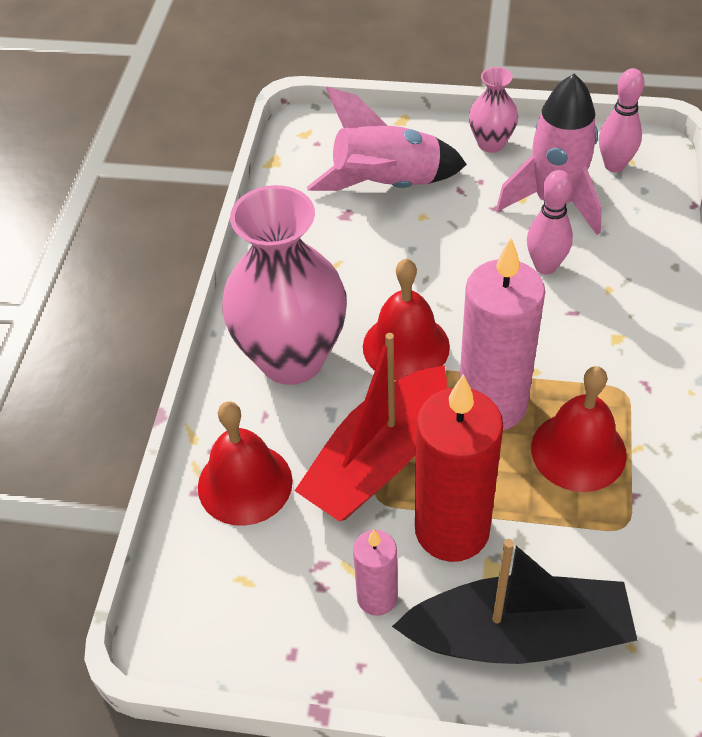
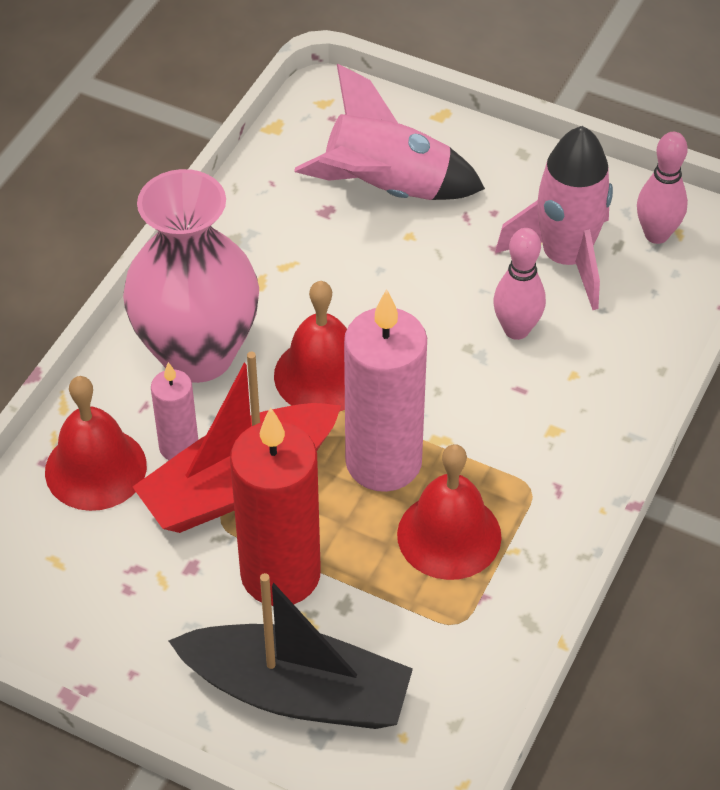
camera: 15 degrees right, 0 degrees up
(377, 597) = (176, 616): pink candle -> pink candle (179, 447)
(491, 143) = (528, 170): pink vase -> none

